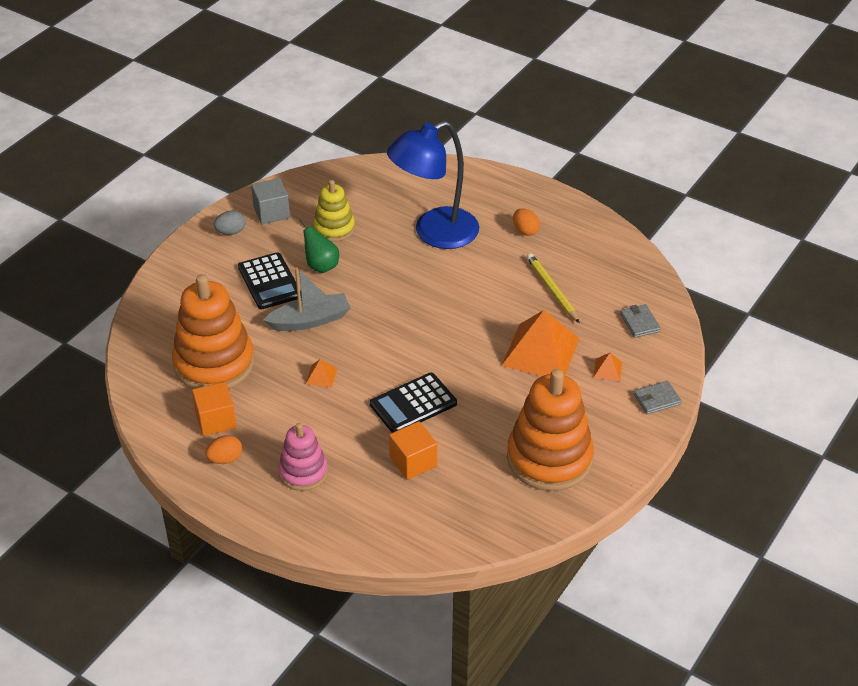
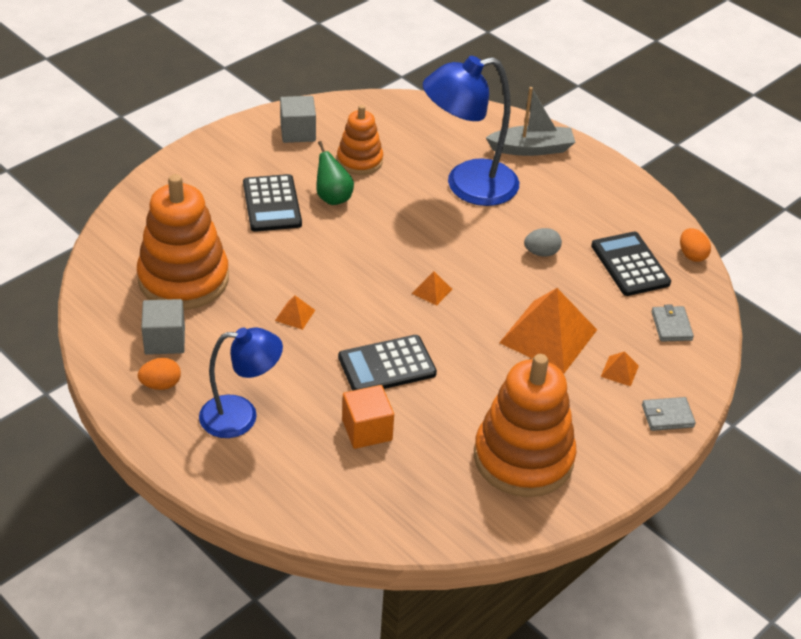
camera: 10 degrees right, 0 degrees up
(216, 420) = (165, 340): orange cube -> grey cube
(231, 232) = (248, 144): grey egg -> grey egg (541, 253)
(303, 472) = (241, 416): pink stacking toy -> blue lamp
(310, 320) = (302, 253): grey boat -> grey boat (531, 149)
(334, 228) = (359, 161): yellow stacking toy -> orange stacking toy
(431, 332) = (432, 291): none -> orange pyramid
(525, 231) = (569, 201): orange egg -> orange egg (692, 255)
(552, 289) = (581, 270): yellow pencil -> none
(591, 277) = (630, 264): none -> black calculator

